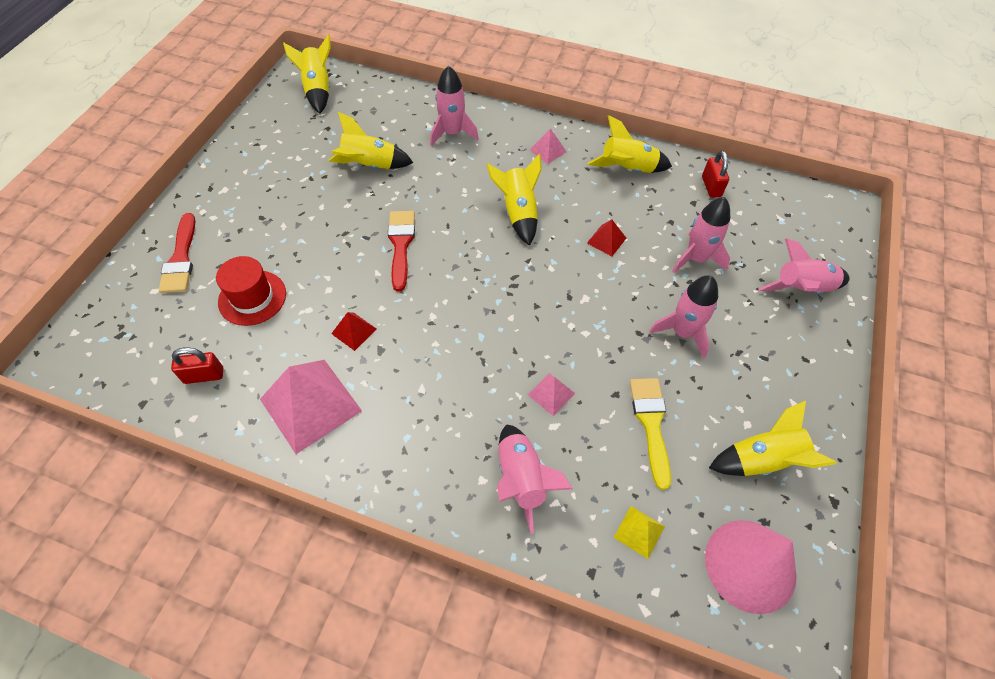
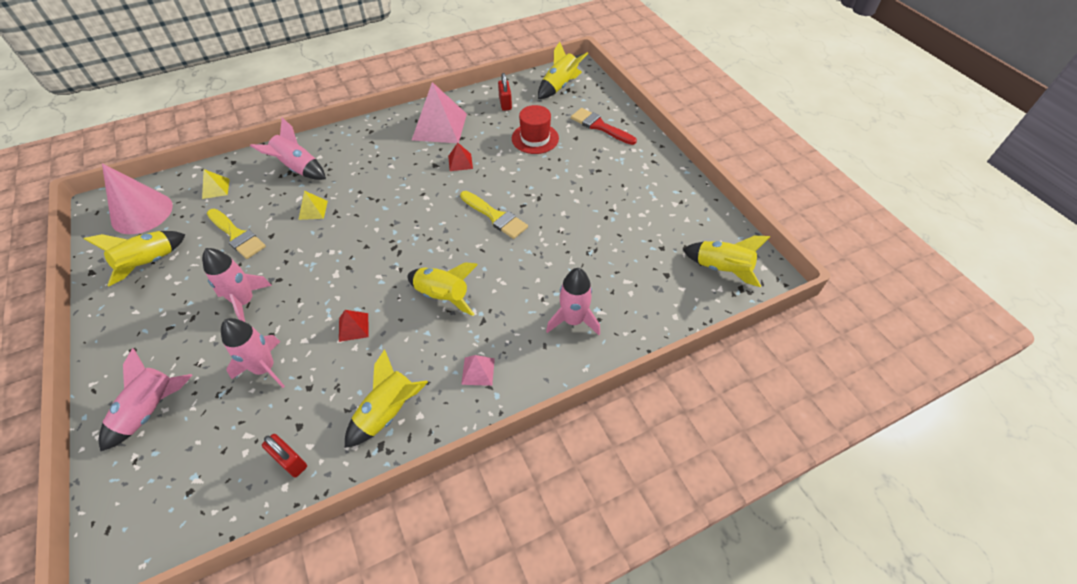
camera: 135 degrees right, 5 degrees down
(204, 375) = (505, 103): red padlock -> red padlock turned 45 degrees counterclockwise
(370, 166) = (590, 246): yellow rocket -> yellow rocket (559, 86)
(401, 245) = (495, 216): red brush -> yellow brush
(551, 394) = (313, 210): pink pyramid -> yellow pyramid

